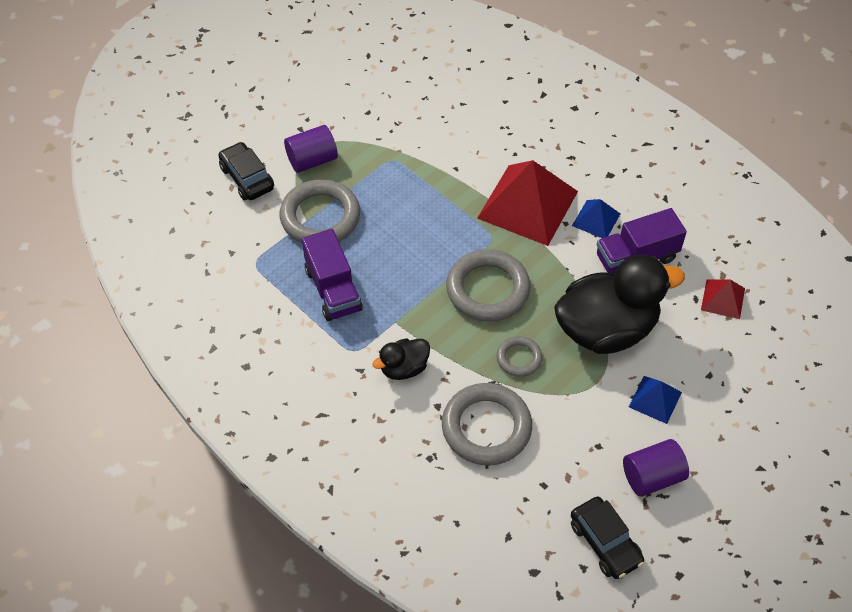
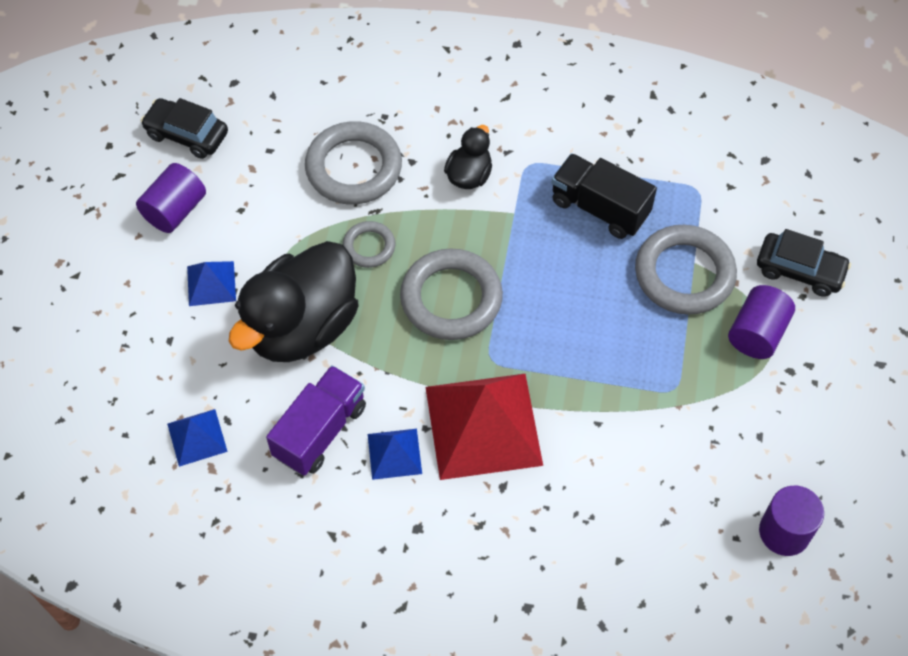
camera: 145 degrees right, 5 degrees up
(333, 289) = (600, 208): purple truck -> black truck
(402, 66) = (784, 532): none -> purple cylinder
(723, 299) = (197, 437): red pyramid -> blue pyramid

